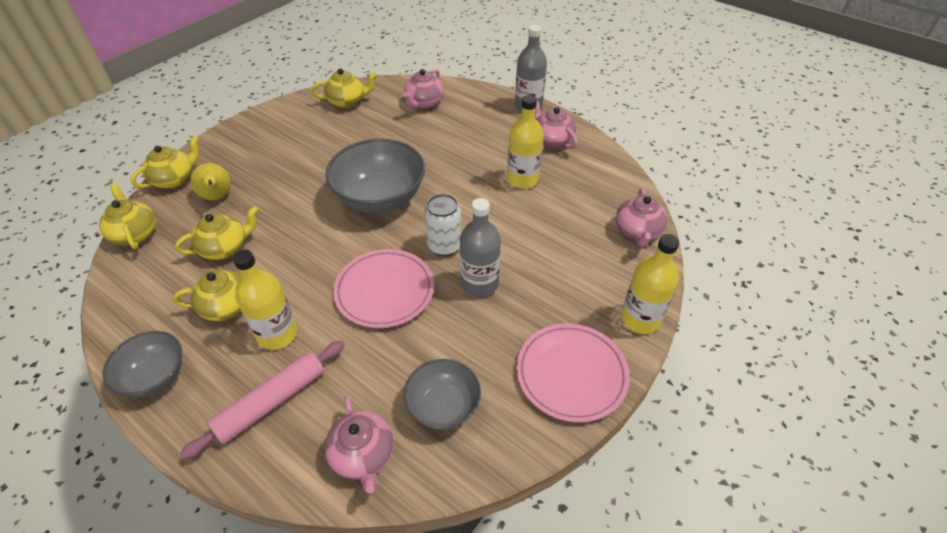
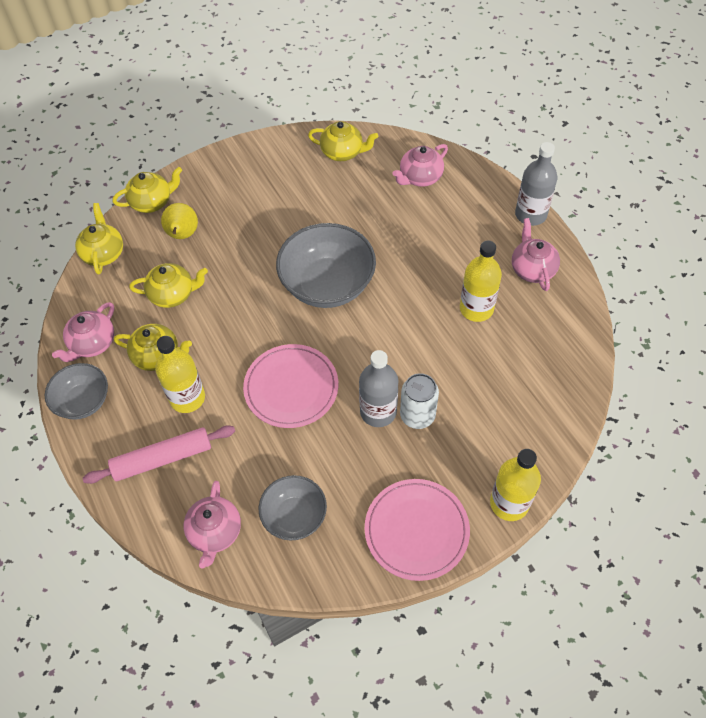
camera: 25 degrees right, 10 degrees up
(444, 246) = (364, 359): white can -> white can (417, 415)
(637, 232) = (561, 410): pink teapot -> pink teapot (92, 344)

